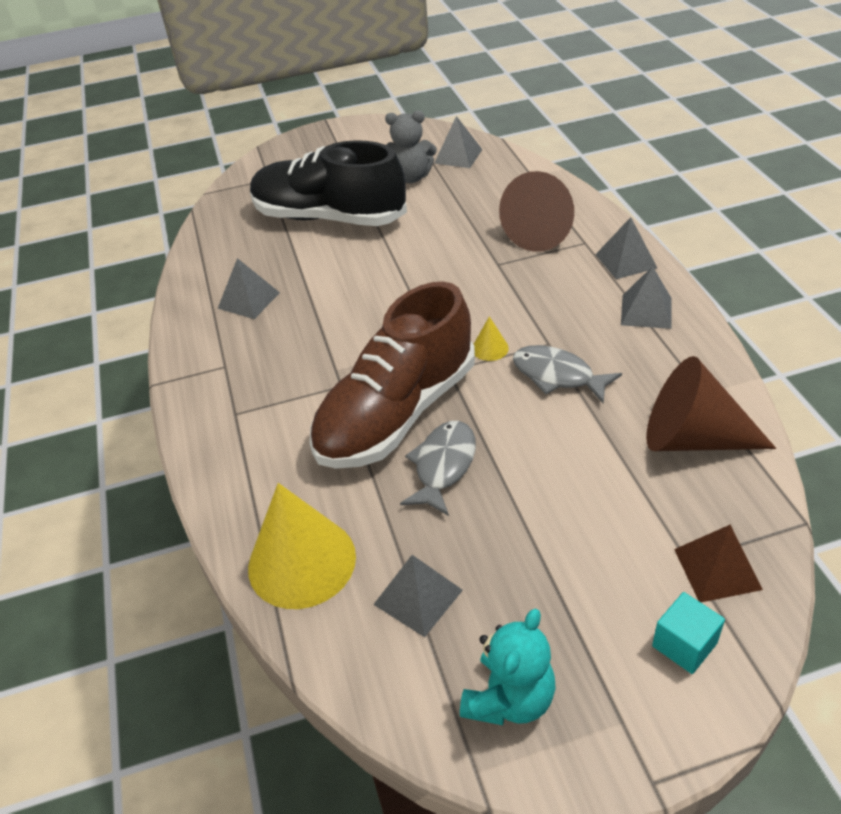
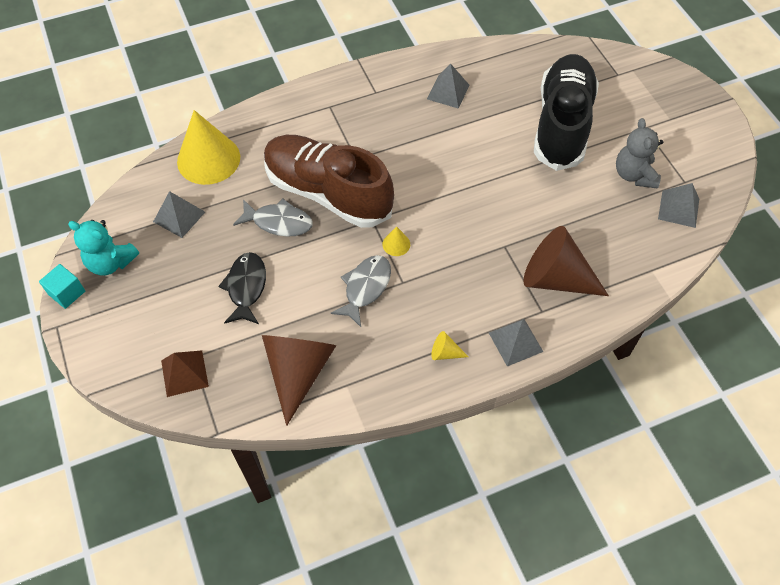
camera: 80 degrees right, 15 degrees up
(559, 500) = (246, 287): none -> black fish
(646, 311) = (445, 353): grey pyramid -> yellow cone
(684, 644) = (133, 349): turquoise cube -> turquoise cube (67, 293)

